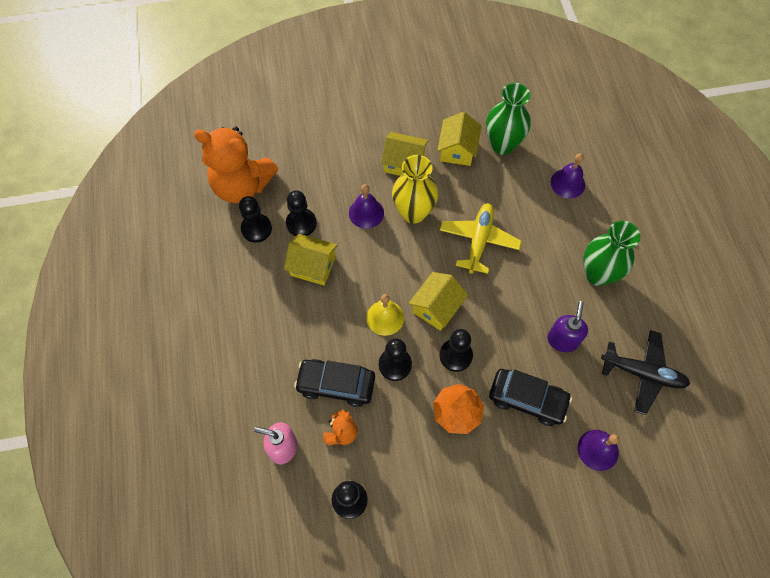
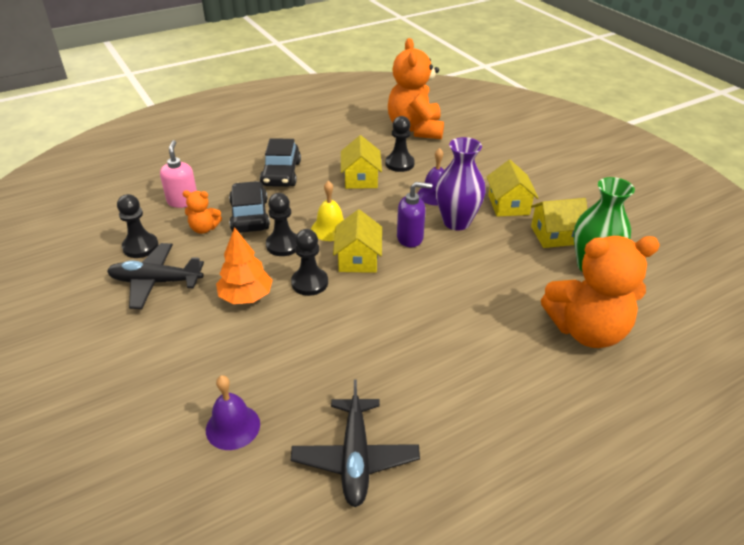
camera: 70 degrees right, 25 degrees down
(256, 229) = (379, 144): black pawn -> none
(411, 489) = (156, 282): none -> black plane
(413, 212) = (456, 222): yellow vase -> purple vase
(436, 307) = (358, 259): yellow house -> yellow house turned 75 degrees clockwise
(478, 241) = (454, 272): yellow plane -> none
(527, 399) = (279, 348): black car -> black car (281, 174)
(562, 340) = (367, 365): purple soap dispenser -> purple soap dispenser (410, 238)
(567, 183) = (587, 330): purple bell -> orange teddy bear
(597, 274) = (476, 383): green vase -> none

